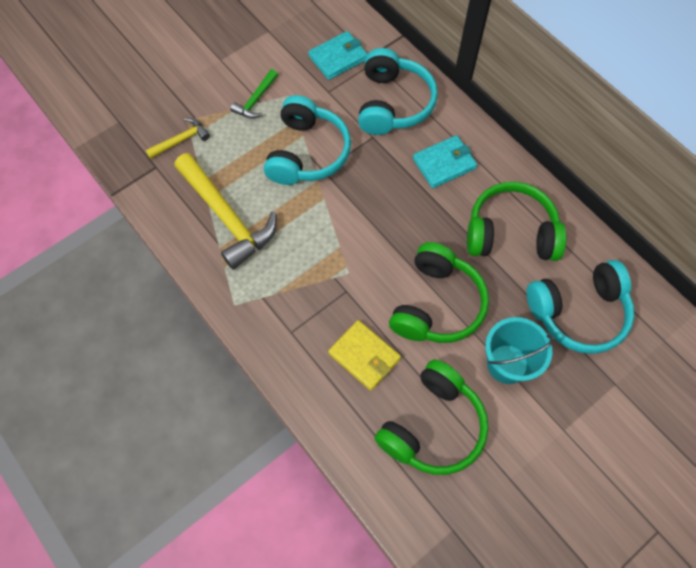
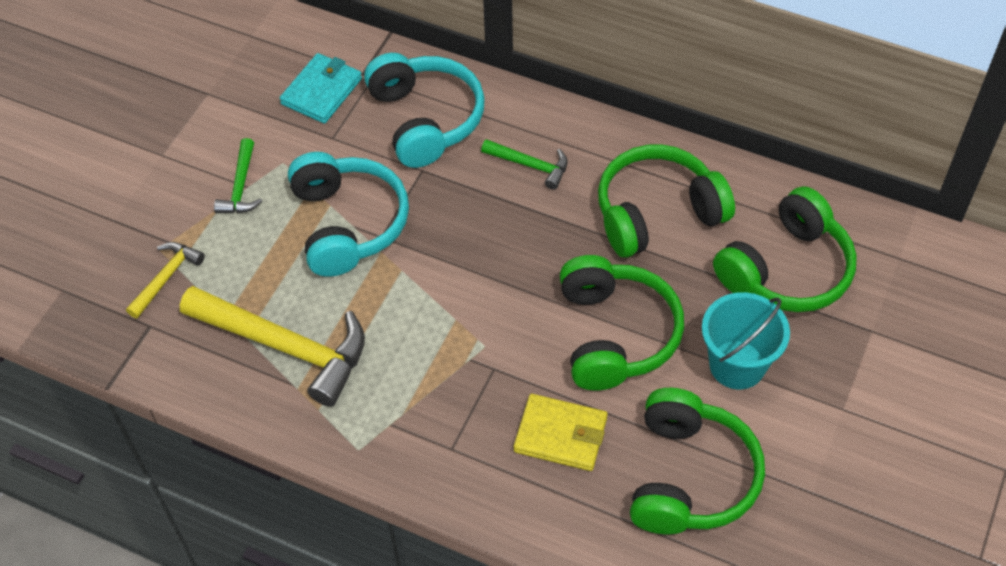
camera: 25 degrees left, 10 degrees down
(444, 163) = (530, 165): turquoise wallet -> green hammer
(578, 312) = (786, 269): turquoise headphones -> green headphones

